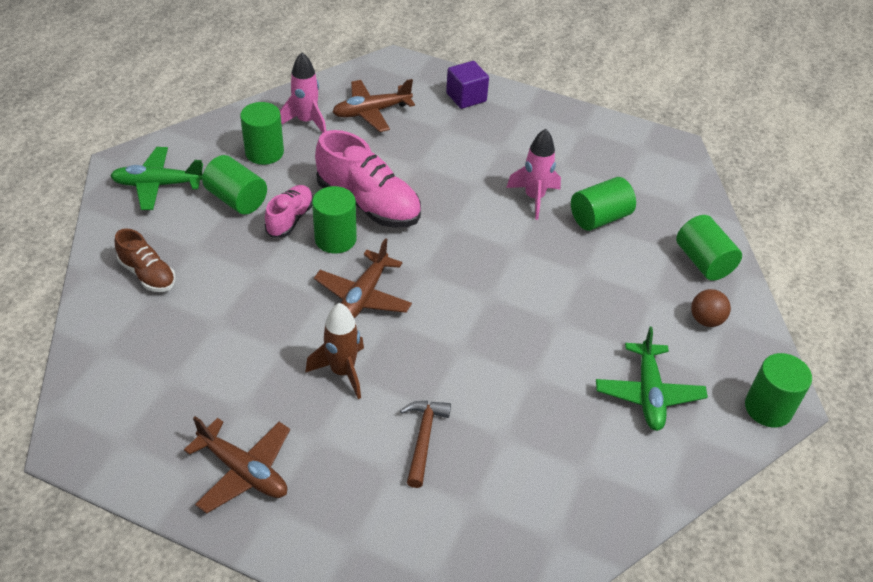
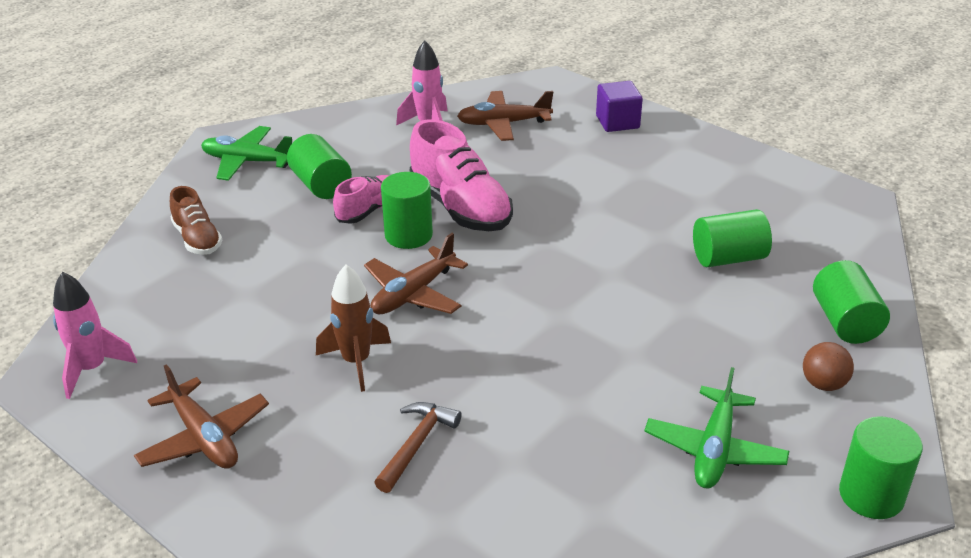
camera: 20 degrees right, 10 degrees down
(264, 152) = (370, 147): green cylinder -> none
(534, 198) = (656, 227): pink rocket -> pink rocket (92, 369)

